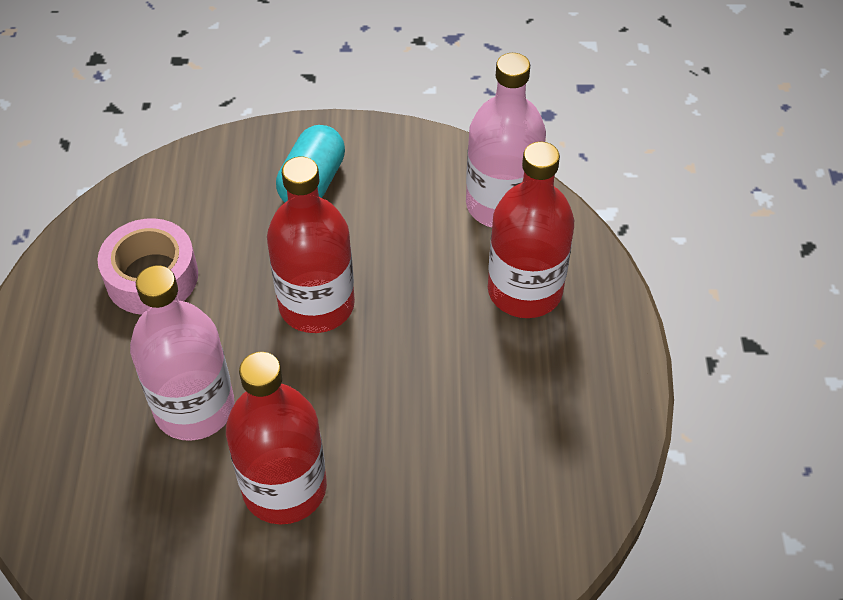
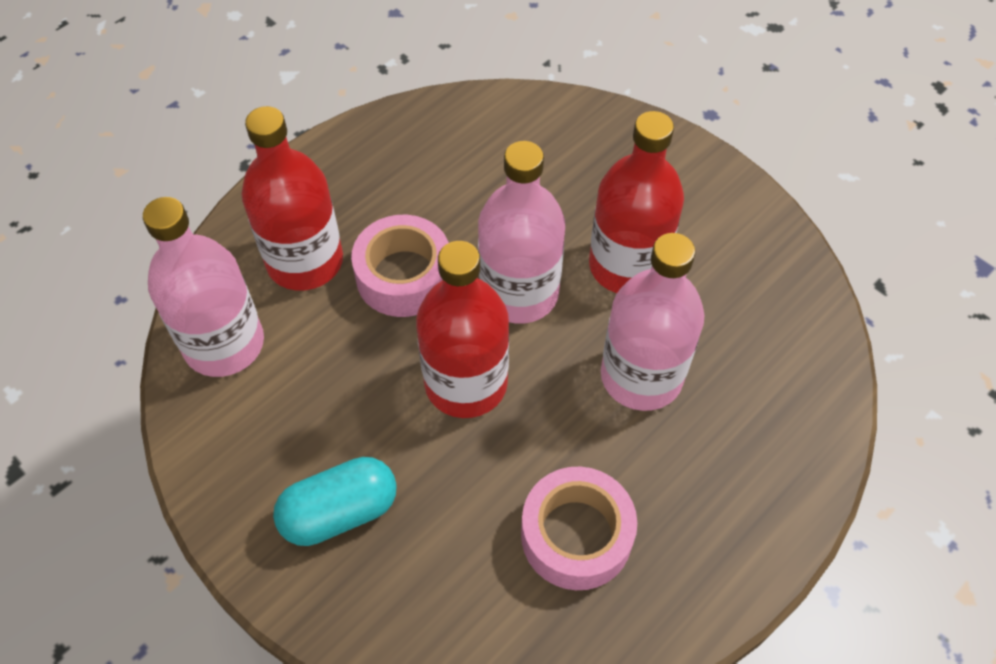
camera: 135 degrees left, 5 degrees up
(347, 395) = (519, 293): none -> pink bottle
(444, 337) = (404, 276): none -> pink tape

